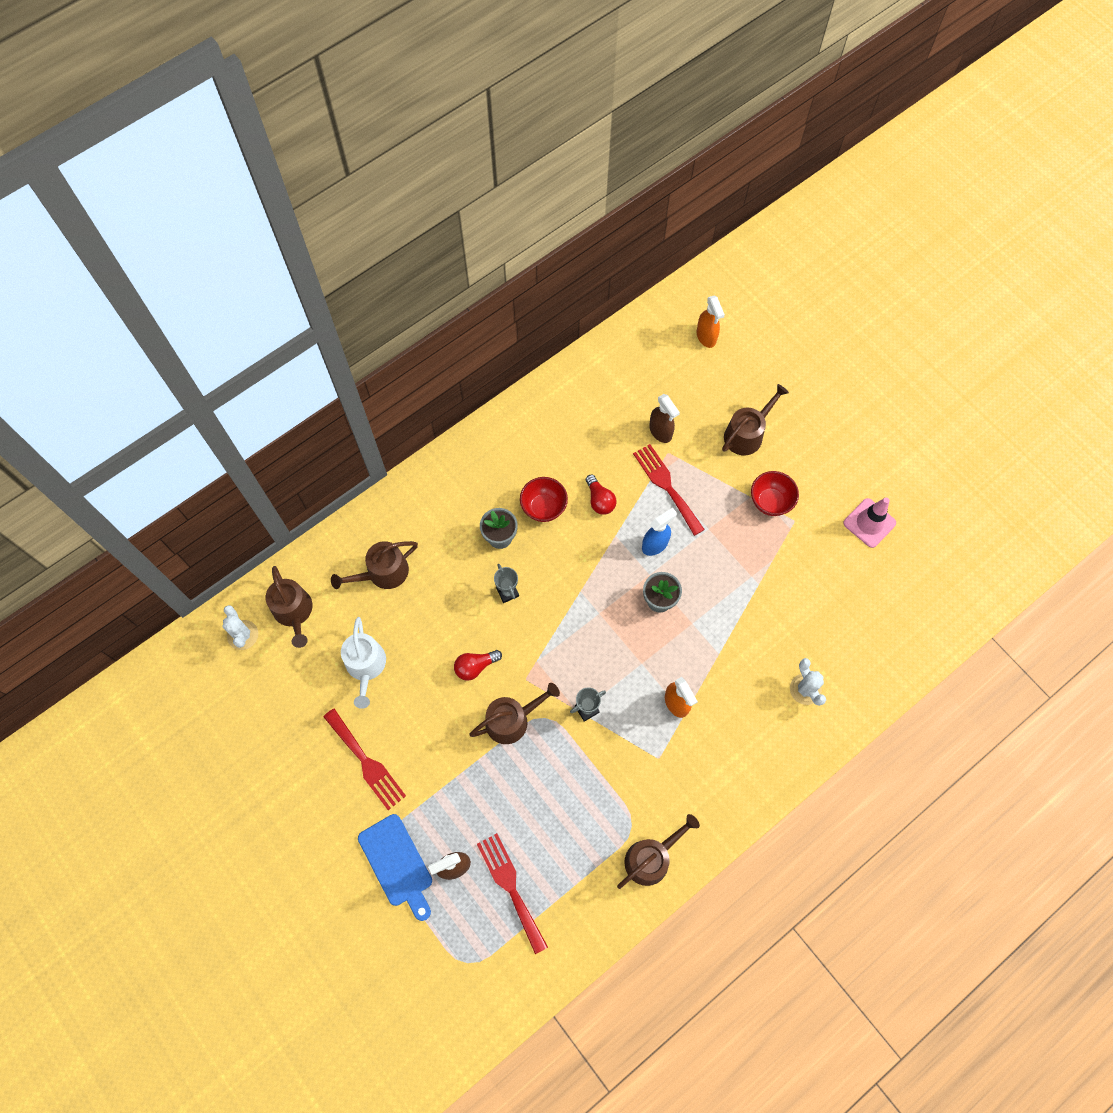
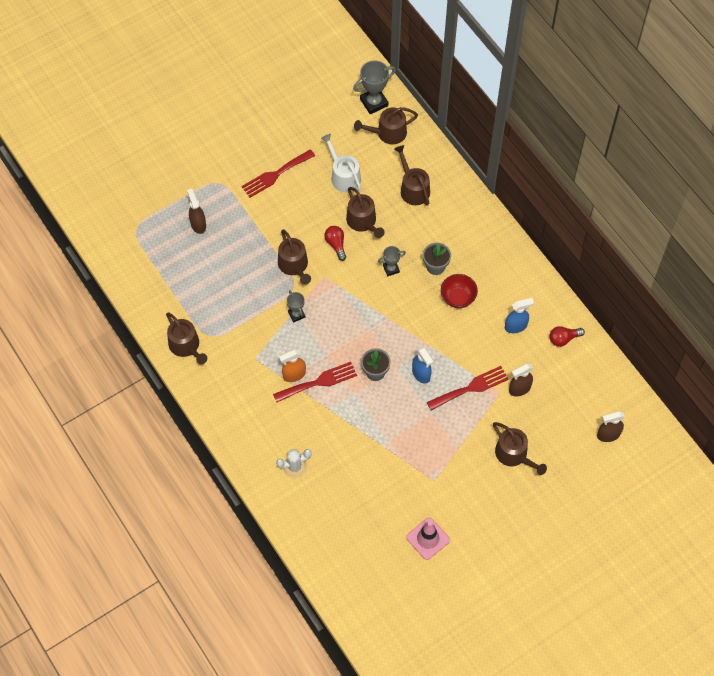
camera: 95 degrees right, 5 degrees down
(243, 635) = (374, 102): white cactus -> grey trophy
(365, 666) = (343, 176): white watering can -> white watering can turned 60 degrees clockwise
(397, 864) = (205, 191): blue cutting board -> none
(437, 634) = (363, 222): none -> brown watering can
(511, 887) = (180, 257): red fork -> red fork (319, 382)
(577, 439) = (516, 326): none -> blue spray bottle
(600, 500) = (461, 338): red light bulb -> red light bulb (563, 339)
(706, 337) = (608, 435): orange spray bottle -> brown spray bottle
(770, 502) = (452, 464): red bowl -> none

